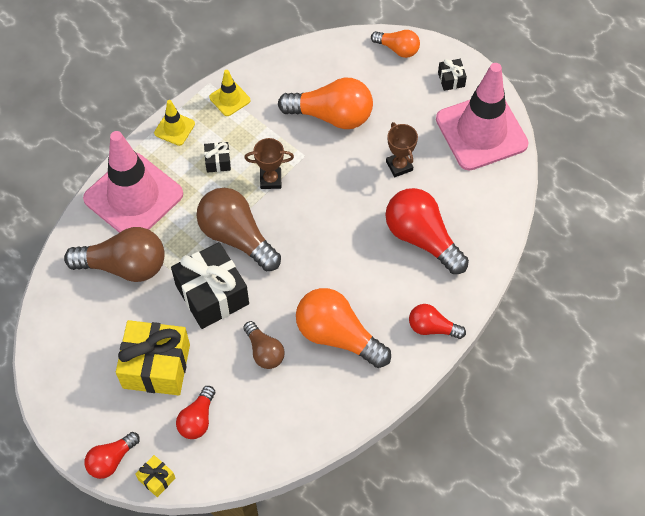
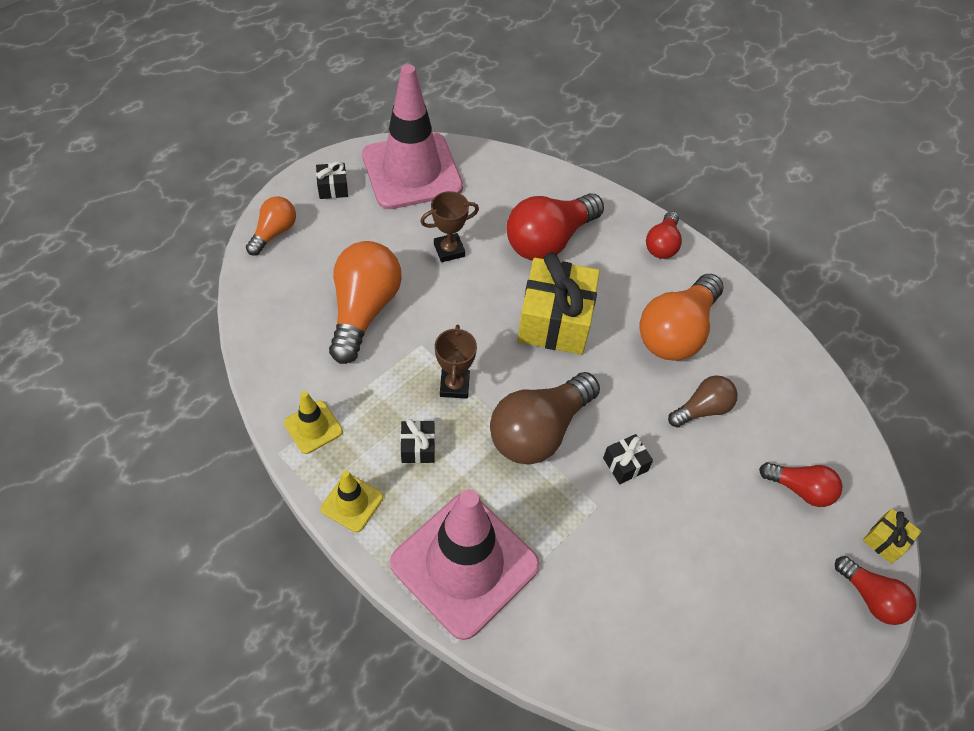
camera: 90 degrees left, 5 degrees down
(124, 266) = (580, 578): brown light bulb -> none
(156, 366) = (732, 537): yellow gift -> yellow gift (555, 321)
(212, 294) = (625, 464): black gift -> black gift, size x0.45

